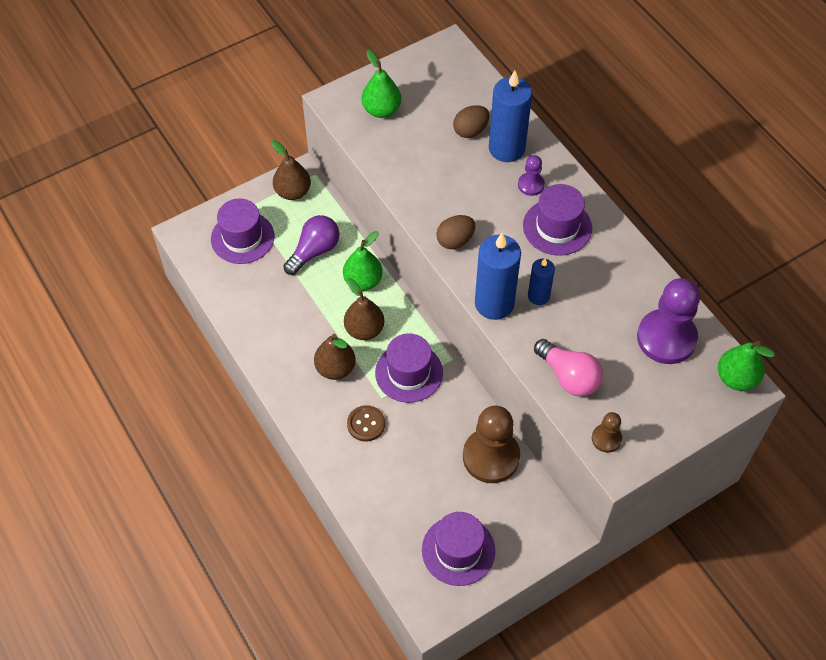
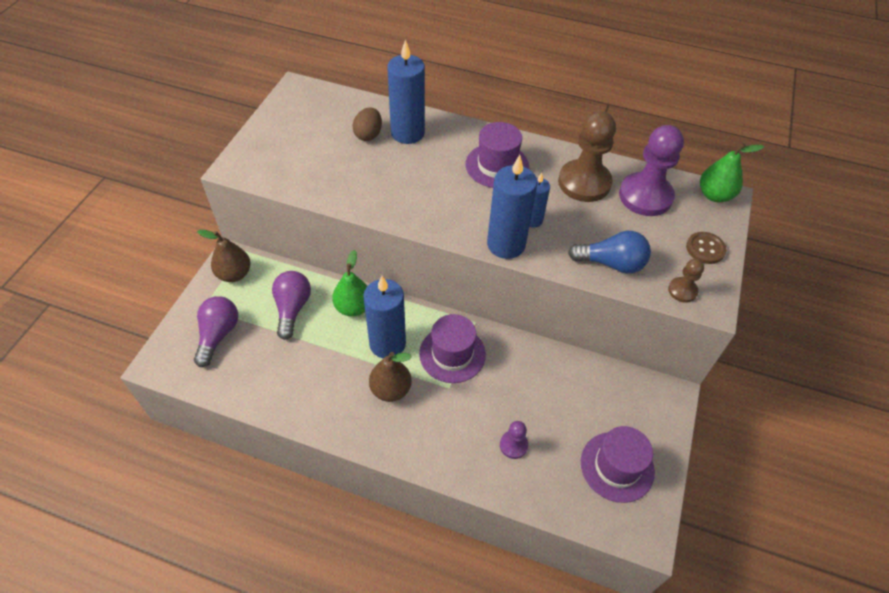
camera: 40 degrees left, 5 degrees down
(242, 237) = (218, 335): purple hat -> purple light bulb
(364, 329) = (387, 344): brown pear -> blue candle
(366, 424) = (455, 417): brown button -> brown button (705, 249)
(381, 110) = (282, 155): green pear -> none
(455, 240) = (431, 216): brown egg -> none
(491, 457) = (571, 376): brown pawn -> brown pawn (584, 182)
(531, 185) = (449, 148): purple pawn -> purple pawn (513, 445)
(569, 376) = (611, 263): pink light bulb -> blue light bulb

